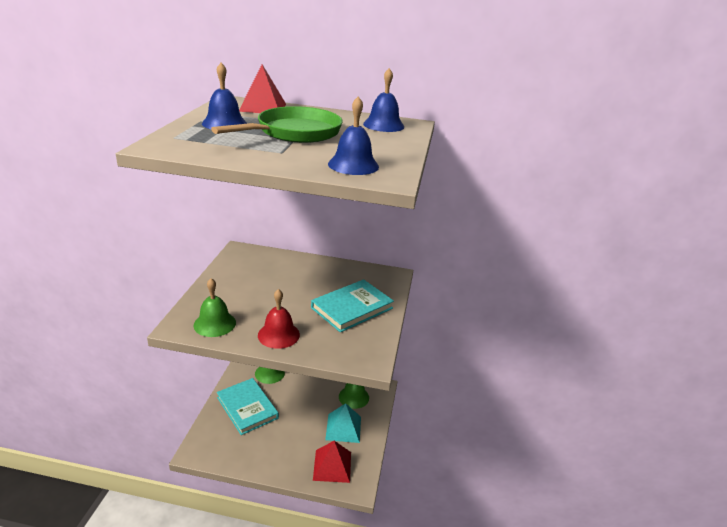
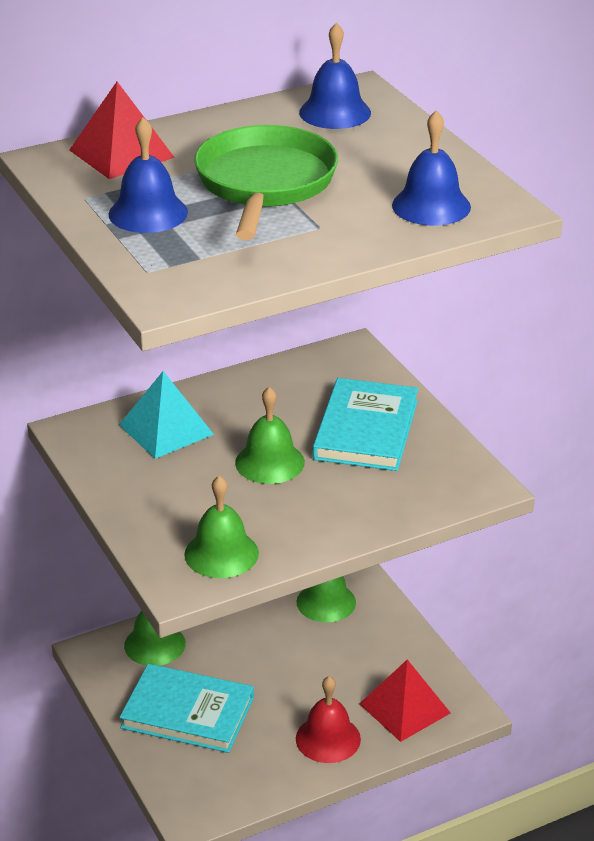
camera: 35 degrees left, 5 degrees up
(278, 335) = (326, 518): red bell -> red bell (328, 738)
(292, 299) = (269, 462): none -> green bell
(343, 428) = (362, 652): turquoise pyramid -> turquoise pyramid (166, 429)

